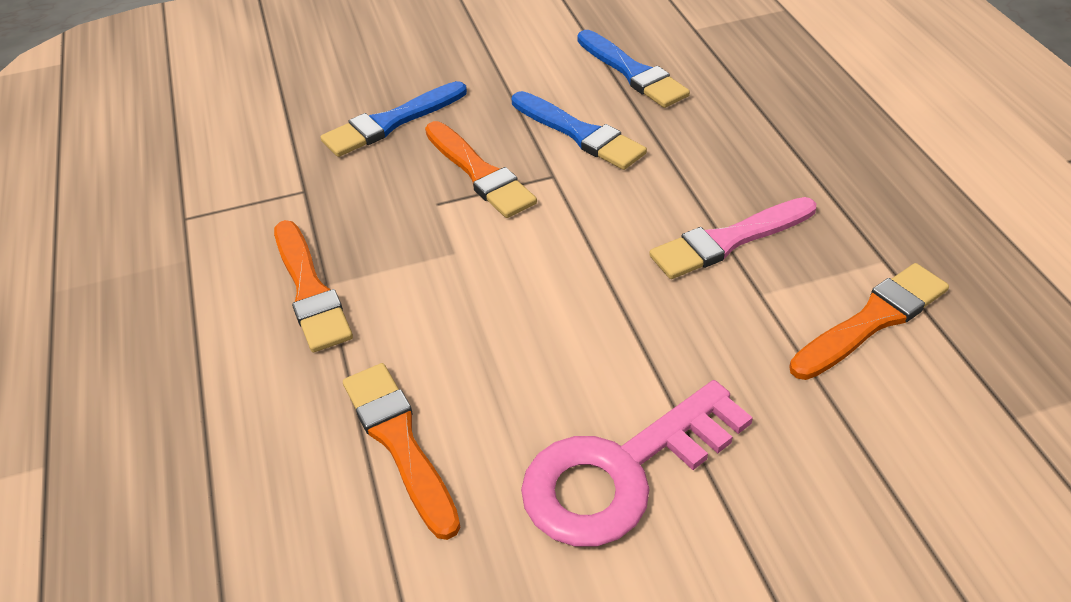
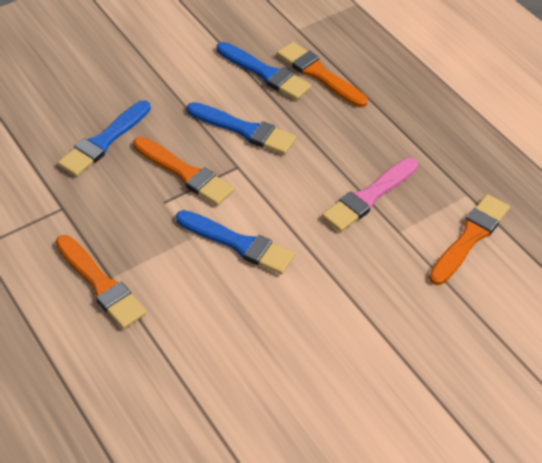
camera: 20 degrees left, 5 degrees up
(400, 442) = (206, 377): orange brush -> orange brush (319, 74)
(517, 271) = (238, 243): none -> blue brush
(621, 473) = (349, 367): pink key -> none

